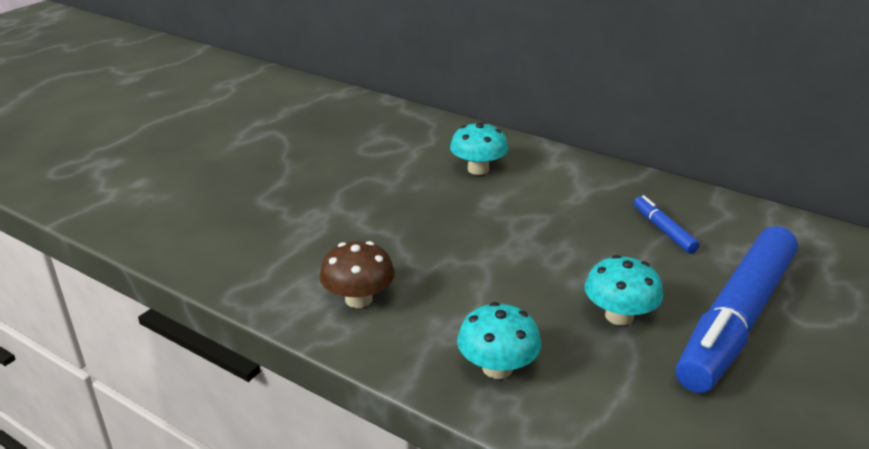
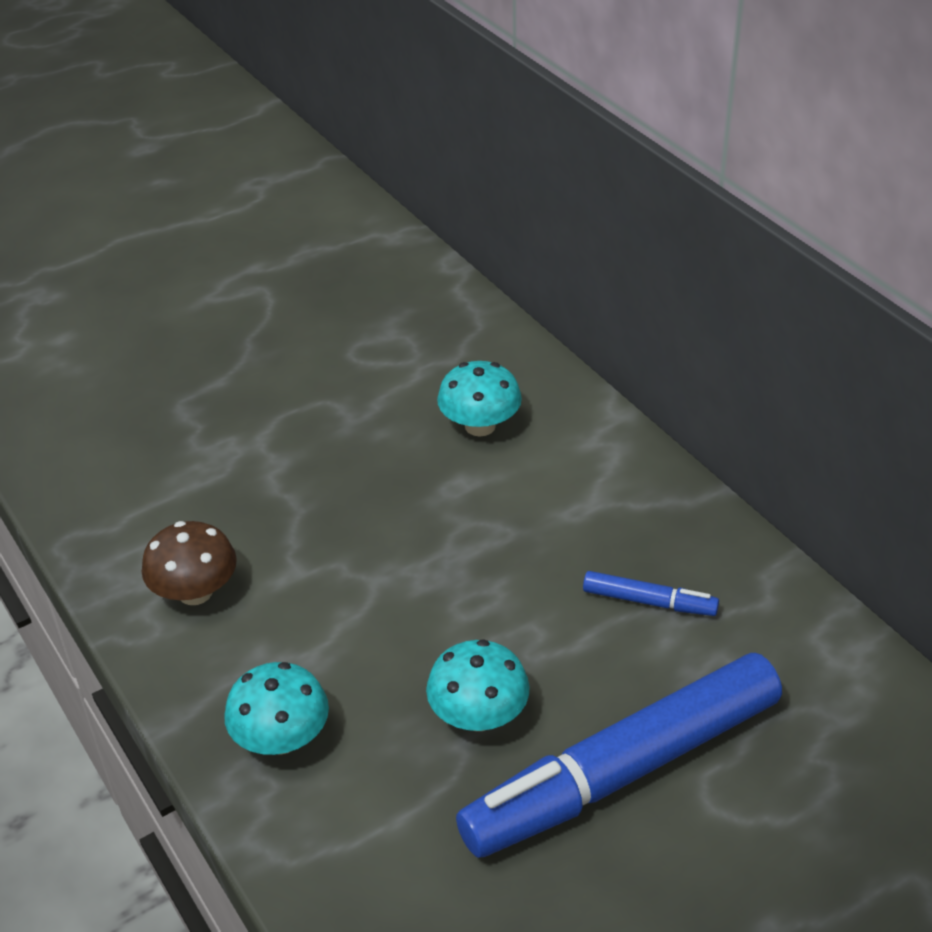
camera: 25 degrees right, 10 degrees up
(663, 230) = (649, 602): blue marker -> blue marker turned 105 degrees clockwise

